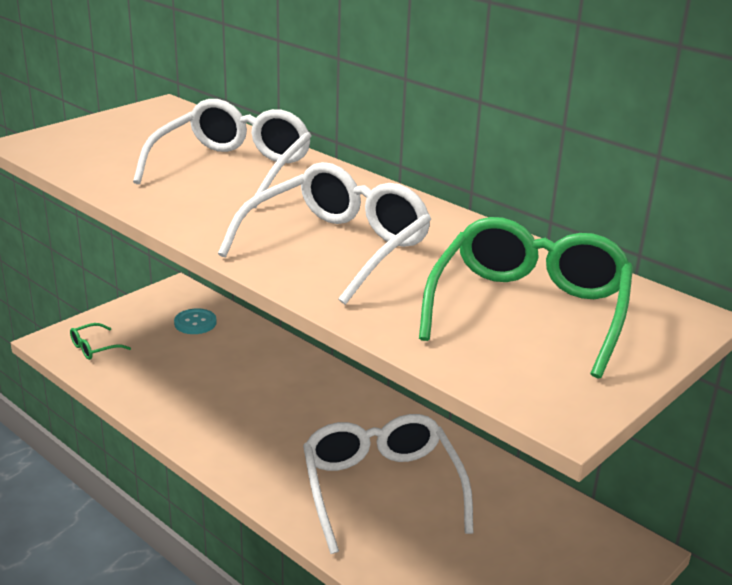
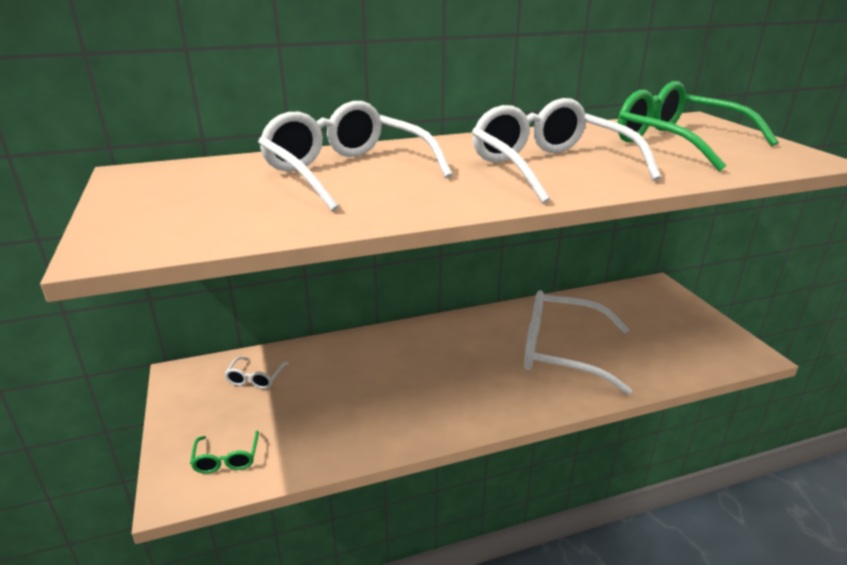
camera: 60 degrees left, 0 degrees up
(195, 323) = (255, 378): turquoise button -> white glasses

